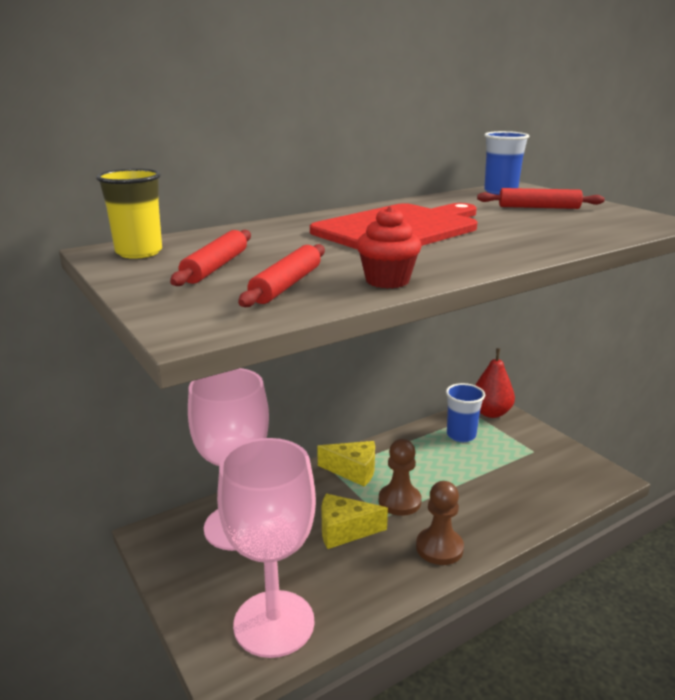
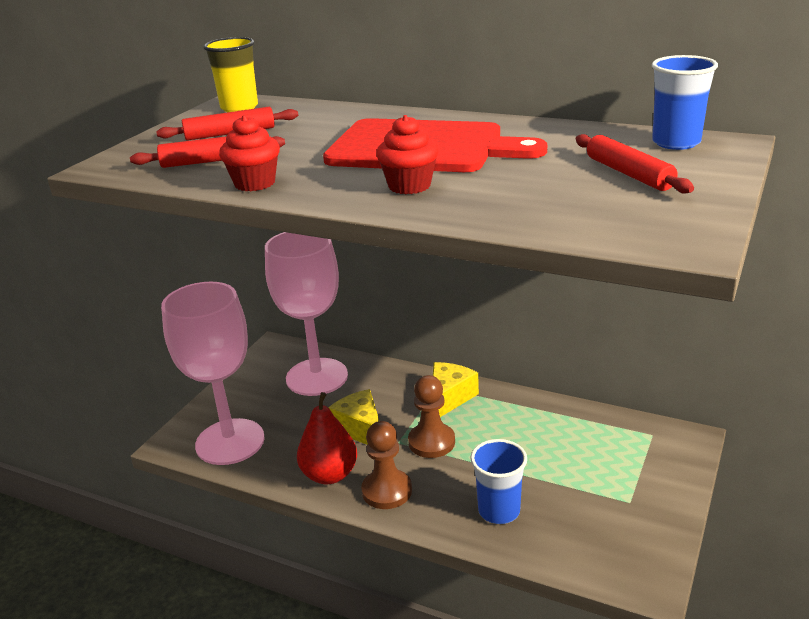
camera: 60 degrees right, 5 degrees up
(353, 471) = (449, 398): yellow cheese -> yellow cheese turned 135 degrees counterclockwise
(461, 435) = (593, 438): blue cup -> blue cup (499, 511)
(479, 245) = (409, 186): none -> red cupcake
(491, 413) = (672, 442): red pear -> red pear (329, 475)

